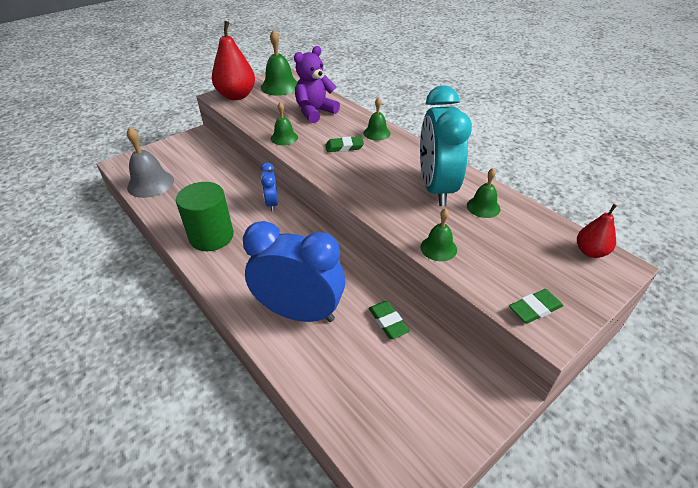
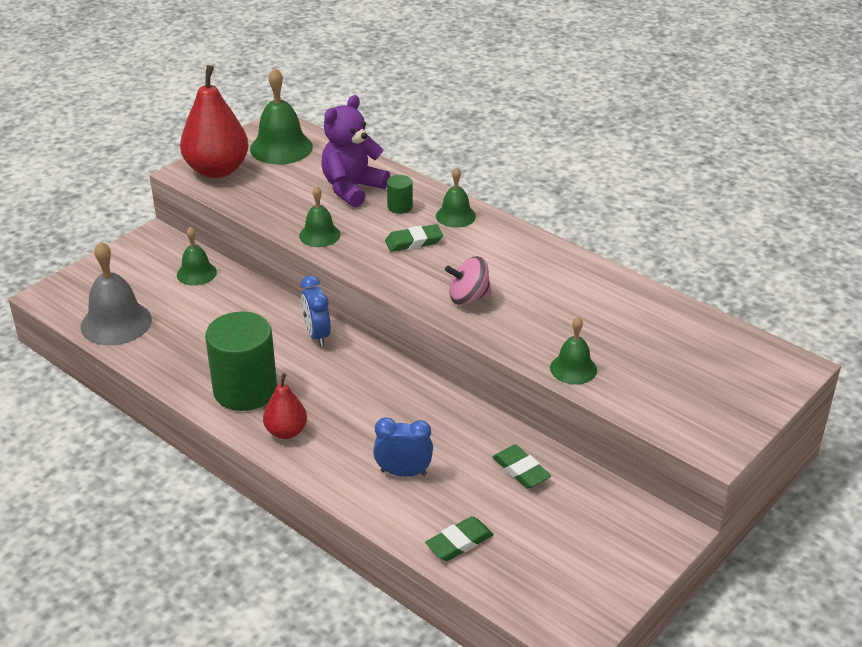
camera: 10 degrees left, 5 degrees down
(299, 312) = (403, 472): blue clock -> blue clock, size x0.48
(342, 125) = (400, 207): none -> green cylinder
(371, 187) = (468, 298): none -> pink spinning top
(436, 188) = (557, 291): turquoise clock -> none
(483, 207) = (622, 310): green bell -> green bell (196, 273)
(535, 308) = (697, 425): green eraser -> green eraser (459, 542)
(590, 252) = (760, 354): red pear -> red pear (286, 432)

